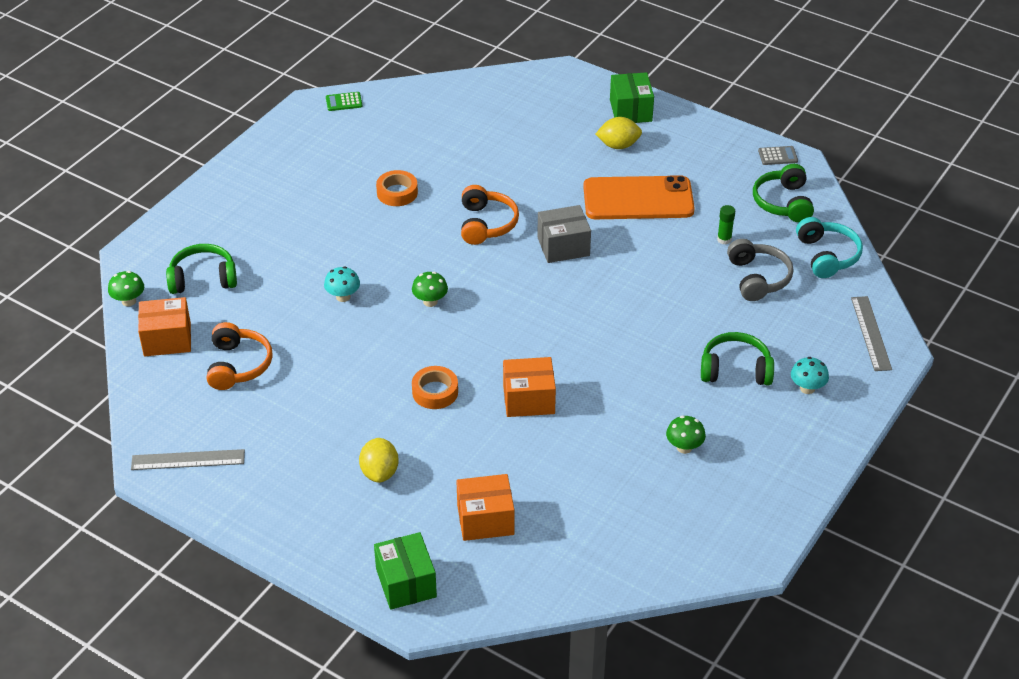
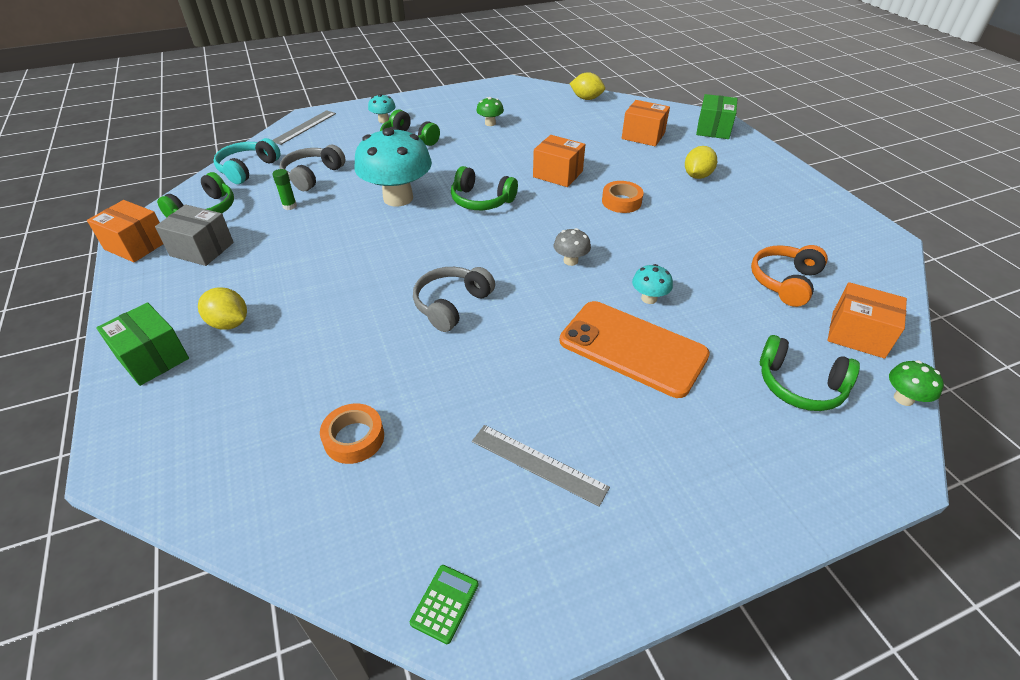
camera: 145 degrees left, 0 degrees up
(188, 460) = (852, 232): grey ruler -> grey ruler (538, 464)
(344, 102) = (445, 603): green calculator -> green calculator turned 90 degrees counterclockwise
(397, 193) = (506, 386): orange tape -> orange tape (354, 438)
(430, 301) = (570, 261): green mushroom -> grey mushroom
(486, 224) = (451, 305): orange headphones -> grey headphones
(563, 246) = (411, 254): grey box -> grey box (202, 249)
(568, 327) = (481, 200): none -> green headphones
(619, 570) = (586, 98): none -> yellow lemon
(630, 110) = (153, 358): green box -> green box turned 75 degrees counterclockwise
(638, 199) = (297, 264): orange phone -> orange phone (632, 348)
(645, 293) = (398, 198): none -> turquoise mushroom
(777, 156) = (136, 245): grey calculator -> orange box

